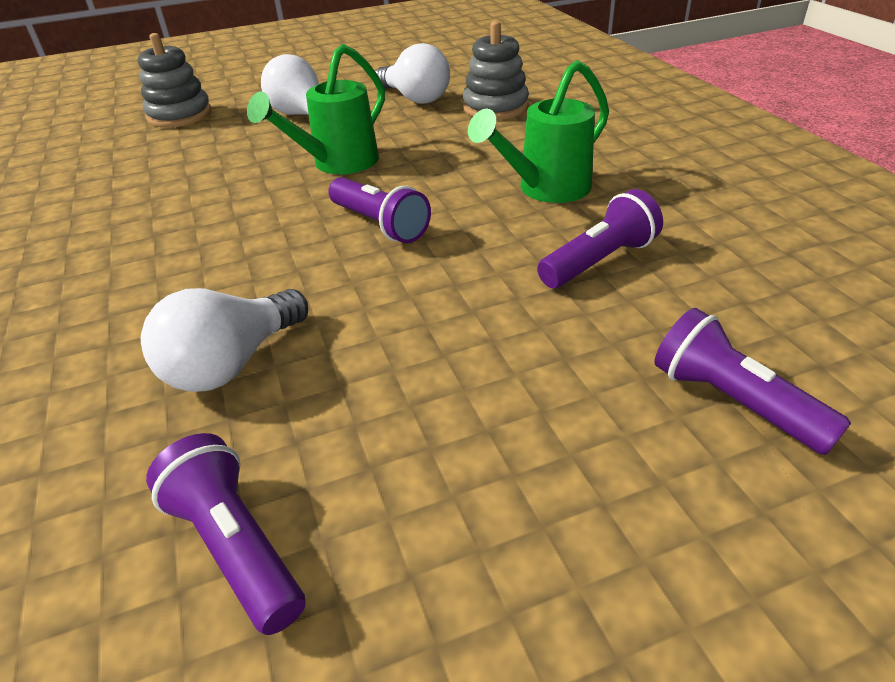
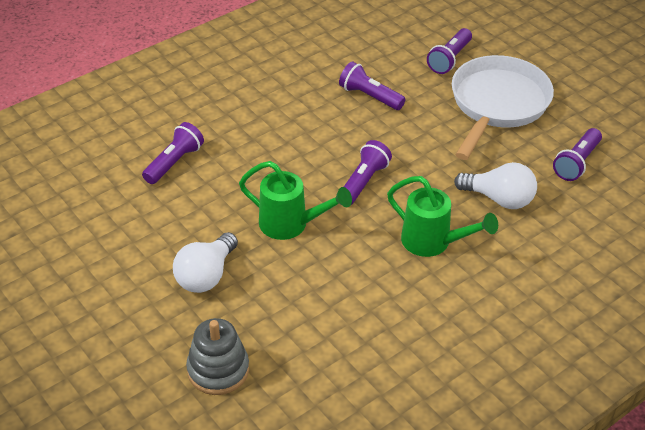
camera: 110 degrees left, 5 degrees up
(415, 98) = (159, 213): white light bulb -> none
(495, 107) = (174, 162): grey stacking toy -> purple flashlight
(527, 446) = (497, 104): none -> white pan
(545, 190) = (301, 122): green watering can -> green watering can (433, 243)

